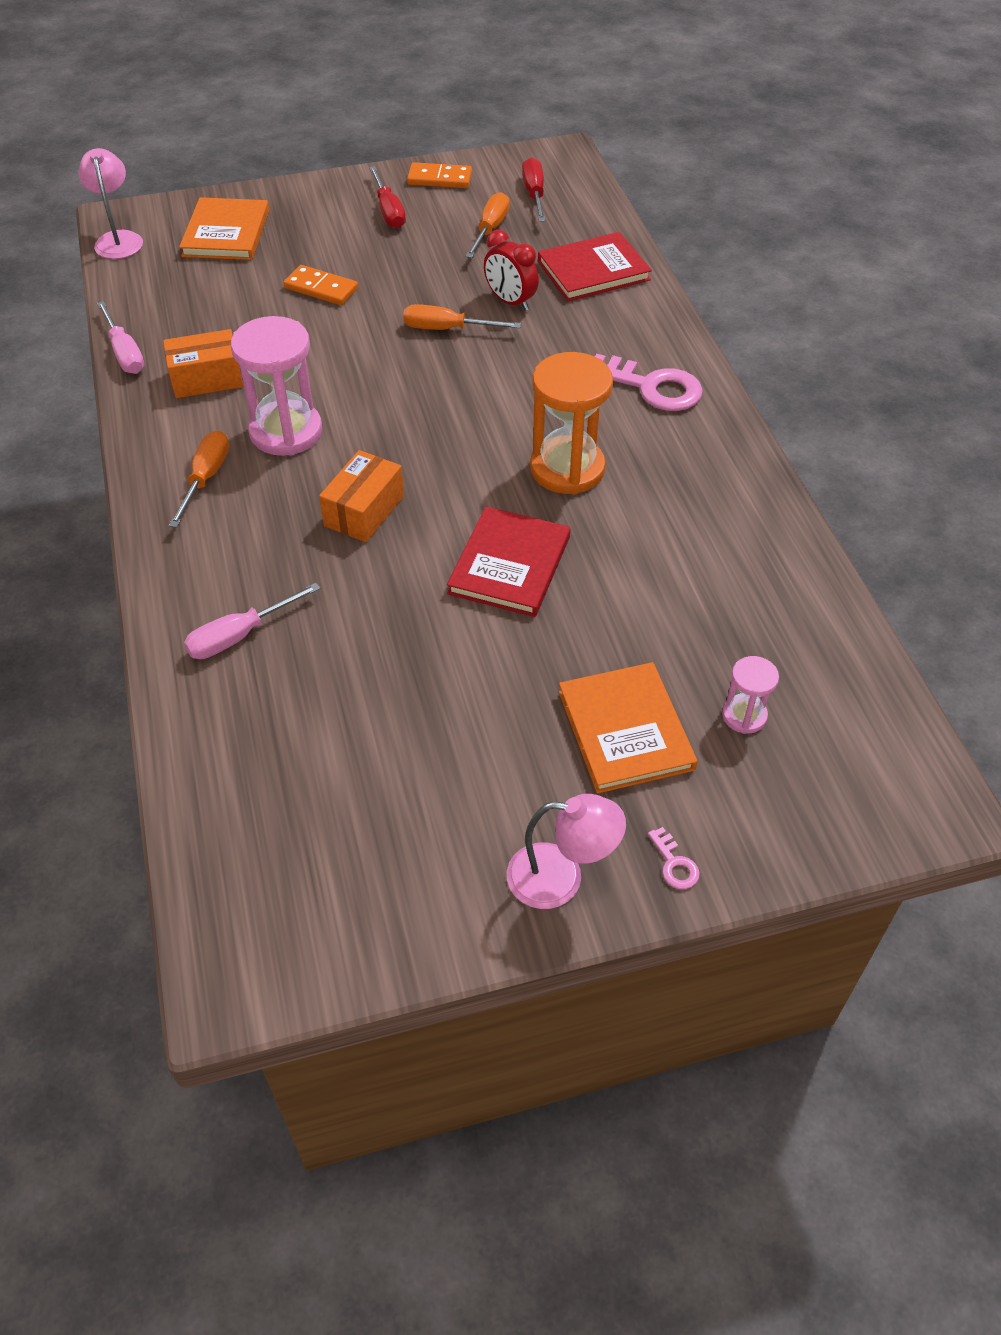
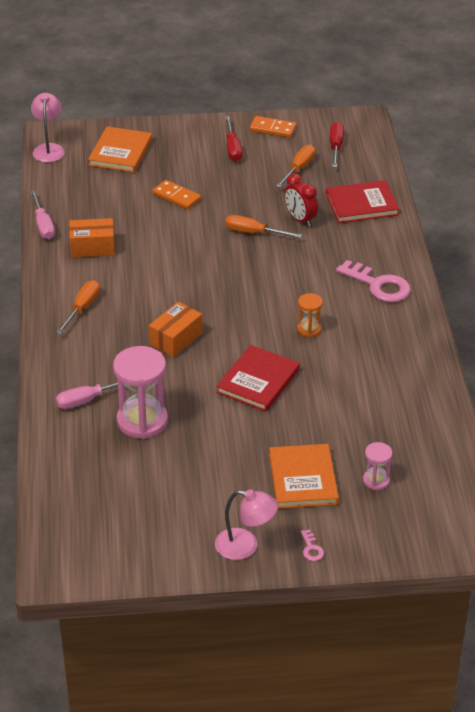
camera: 10 degrees right, 10 degrees down
(286, 432) = (136, 286): pink hourglass -> pink hourglass (142, 421)
(567, 469) = (309, 329): orange hourglass -> orange hourglass, size x0.51

